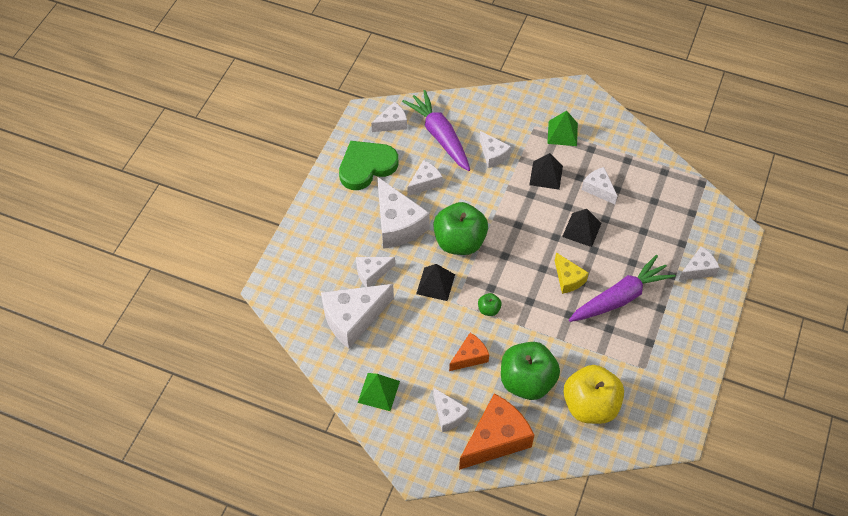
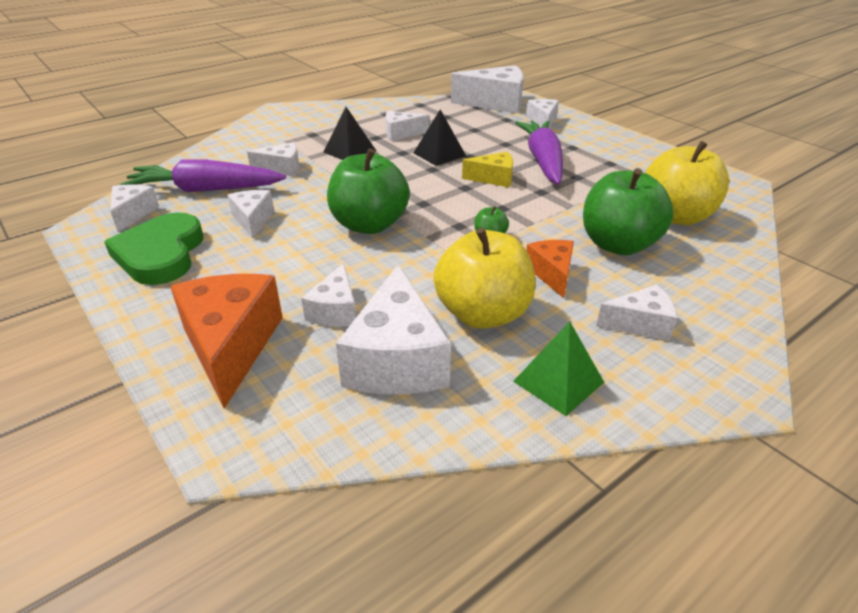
camera: 60 degrees left, 20 degrees down
(397, 224) = (284, 260): white cheese -> white cheese (496, 103)
(410, 339) = (483, 314): none -> yellow apple
(435, 284) = (412, 262): black pyramid -> none
(496, 439) = (700, 296): orange cheese -> orange cheese (231, 346)
(562, 133) = (312, 130): green pyramid -> none

